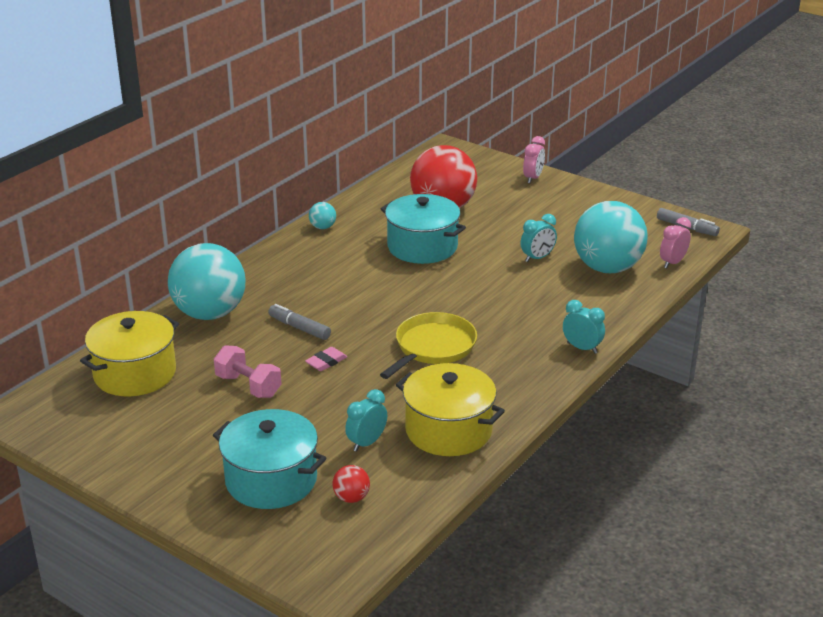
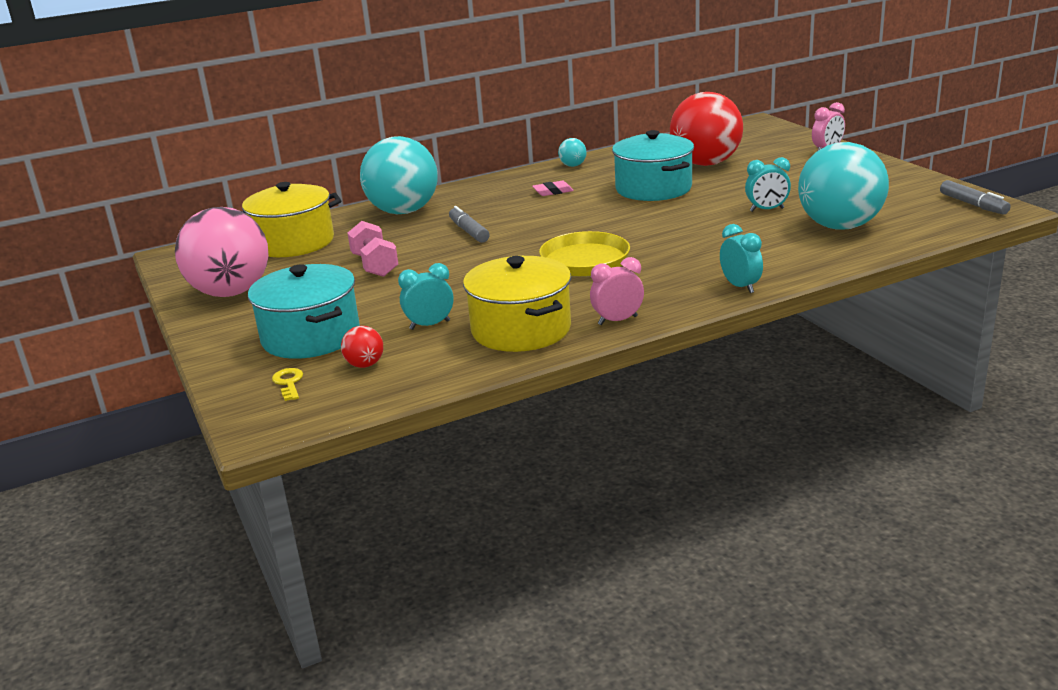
camera: 30 degrees right, 5 degrees down
(136, 448) = (231, 292): none -> pink ball
(303, 533) = (288, 383): none -> yellow key
(326, 362) = (464, 259): pink eraser -> pink eraser (553, 191)
(672, 263) = (925, 231): pink clock -> pink clock (617, 320)

